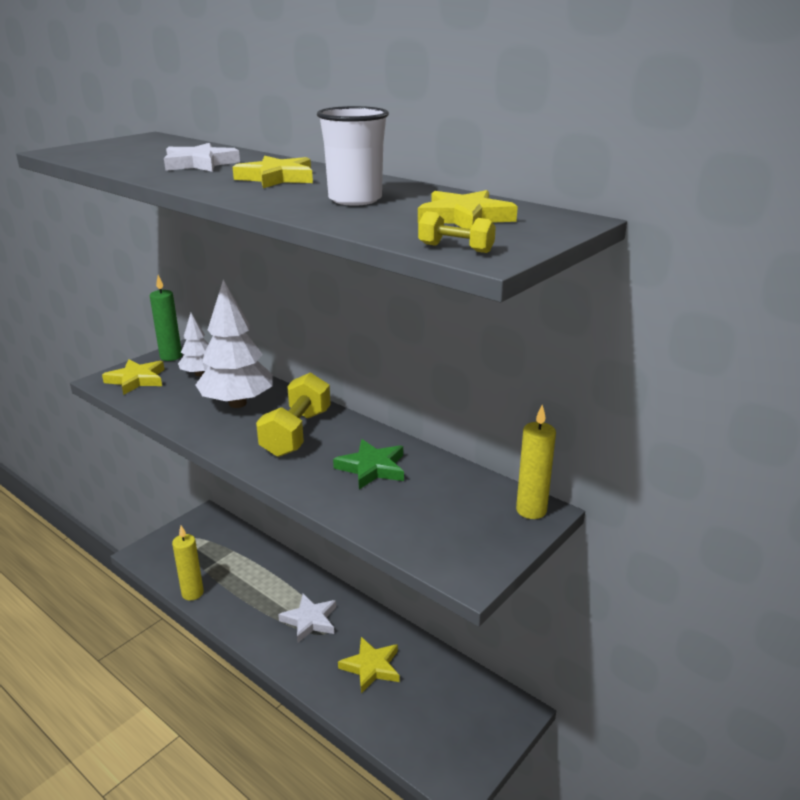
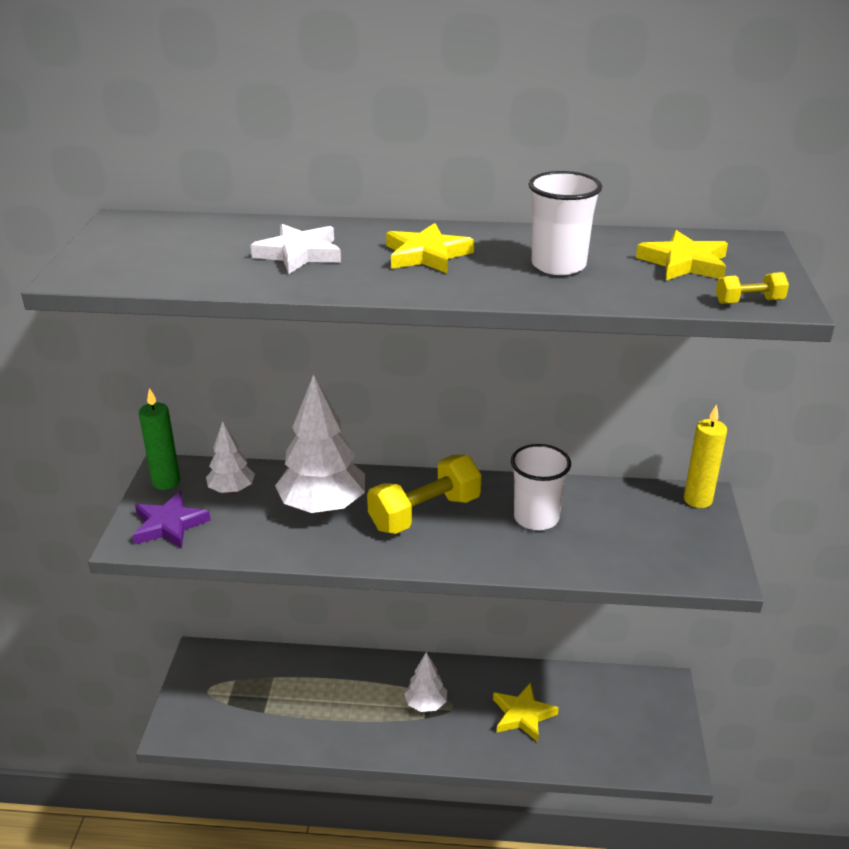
camera: 35 degrees left, 5 degrees up
(137, 380) = (169, 525): yellow star -> purple star
(192, 593) = (280, 741): yellow candle -> none
(296, 433) = (425, 513): yellow dumbbell -> yellow dumbbell turned 75 degrees clockwise
(310, 620) = (426, 704): white star -> white tree
(372, 468) = (536, 518): green star -> white cup

